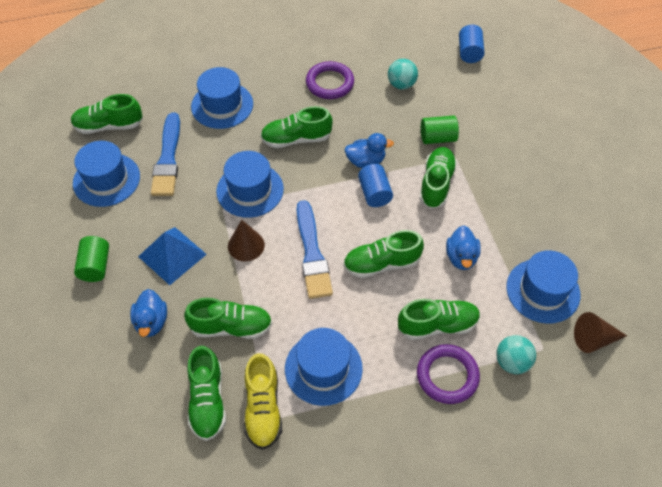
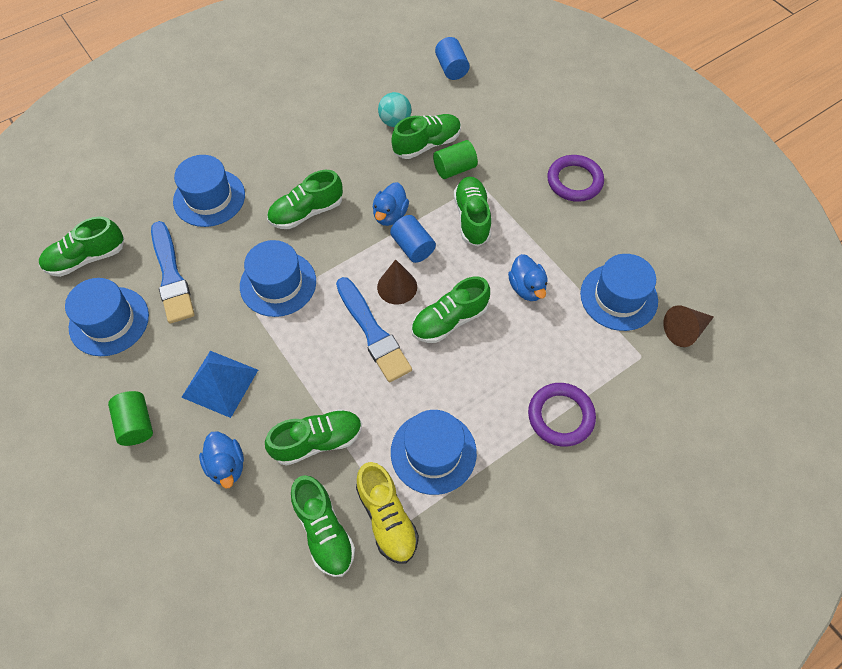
camera: 20 degrees left, 5 degrees up
(246, 245) = (298, 346): brown cone -> brown cone (397, 287)
(330, 83) = (318, 140): purple ring -> purple ring (574, 181)
(366, 161) = (390, 215): blue duck -> blue duck turned 135 degrees clockwise
(437, 325) = (531, 367): green shoe -> green shoe (427, 144)
(512, 362) = (617, 380): turquoise ball -> none

